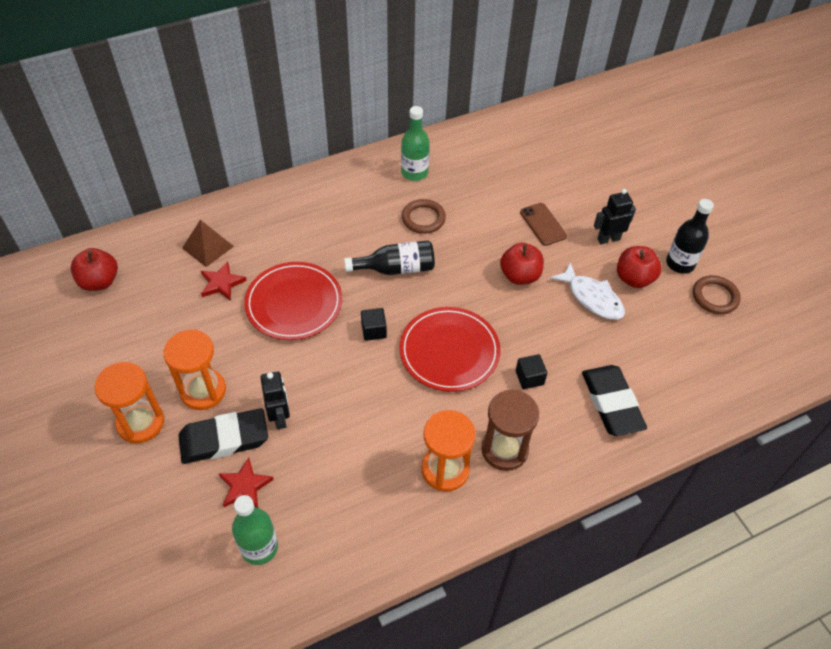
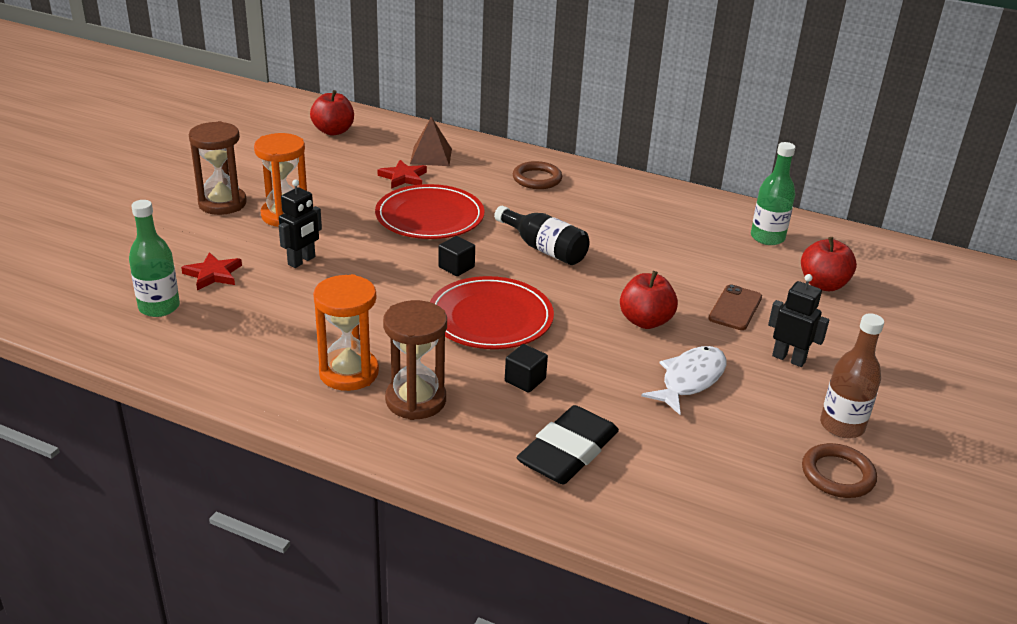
camera: 50 degrees right, 20 degrees down
(140, 423) = (222, 203): orange hourglass -> brown hourglass
(224, 439) = (249, 245): black eraser -> none
(414, 173) = (672, 211): green bottle -> green bottle (767, 238)
(423, 218) = (625, 238): brown ring -> brown ring (537, 179)
(592, 298) = (690, 380): white fish -> white fish turned 150 degrees counterclockwise
(634, 278) = (763, 399): red apple -> red apple (823, 284)
(680, 263) = (842, 426): black bottle -> brown bottle

